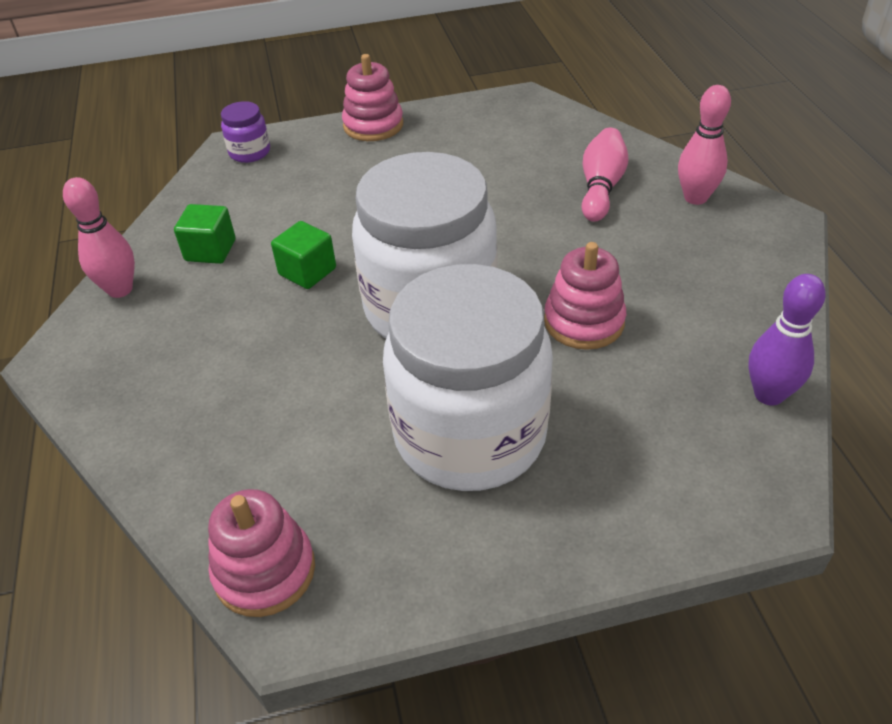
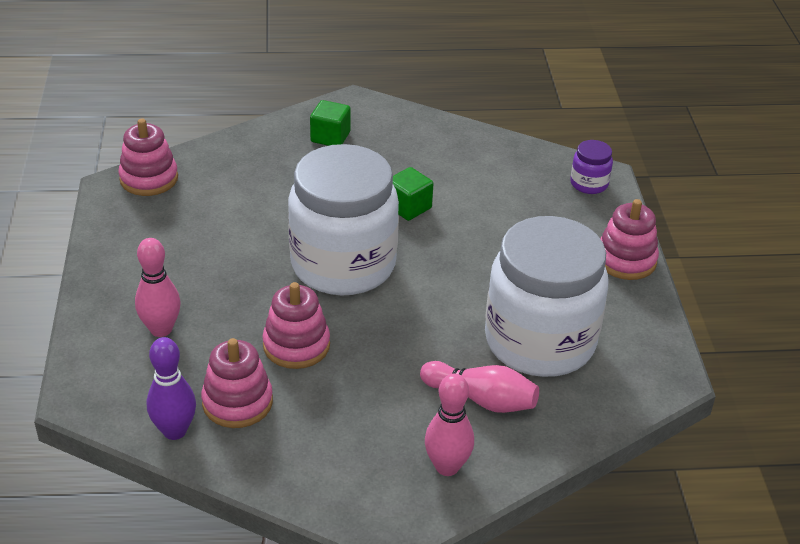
camera: 95 degrees right, 5 degrees down
(120, 289) = (416, 123): pink bowling pin -> pink bowling pin (161, 329)
(210, 250) = (450, 162): green cube -> green cube (330, 137)
(470, 434) = (209, 267): white jar -> white jar (539, 341)
(696, 351) = (237, 402): none -> pink stacking toy

